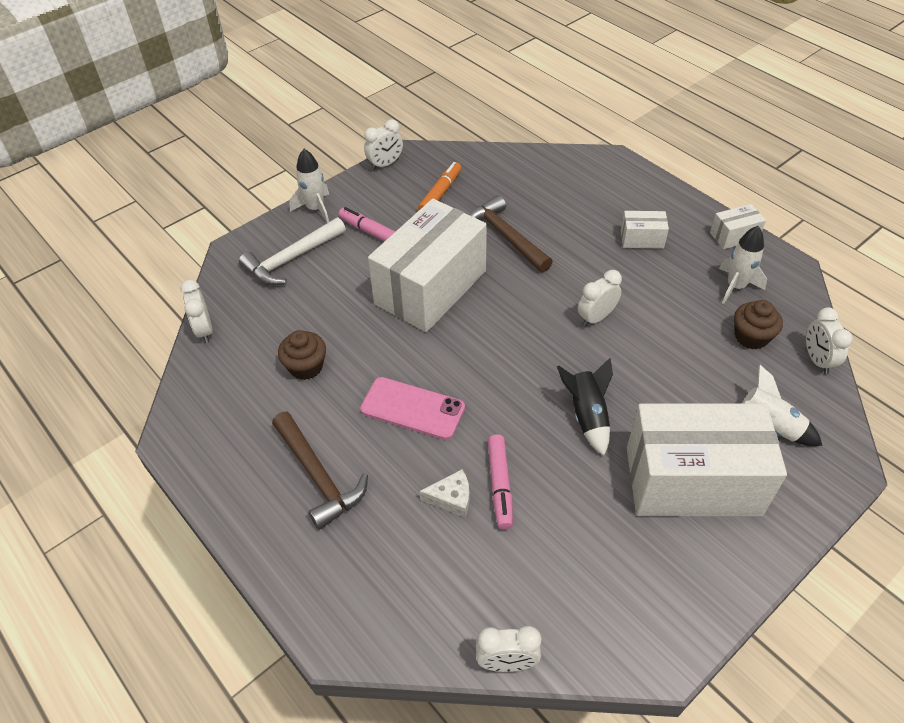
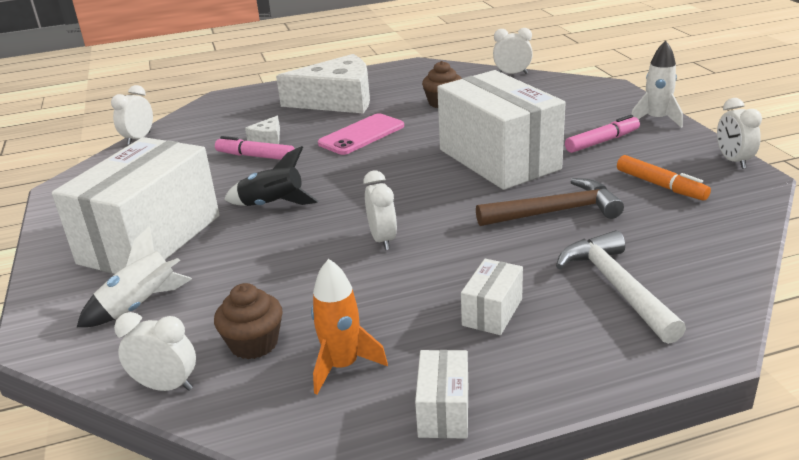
camera: 115 degrees right, 20 degrees down
(291, 259) = (581, 105): white hammer -> white hammer (616, 287)
(318, 476) = (337, 100): brown hammer -> white cheese
(735, 286) = (342, 366): white rocket -> orange rocket

